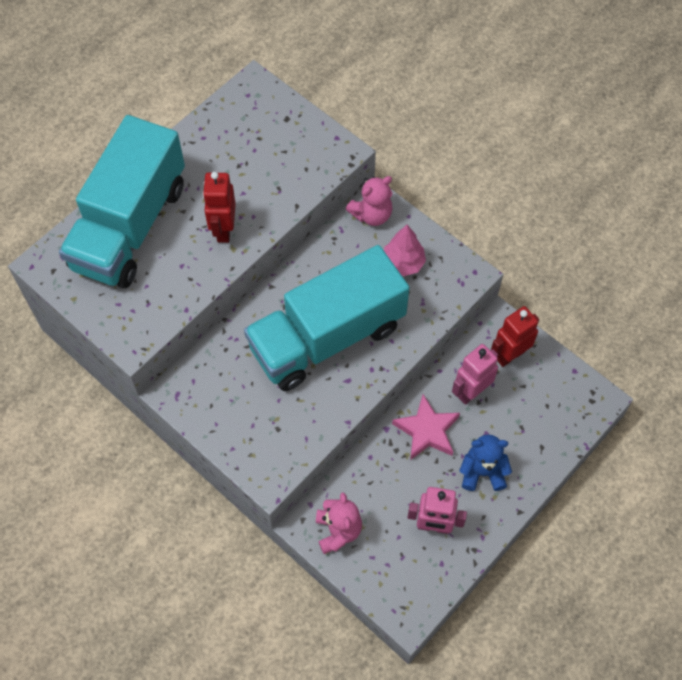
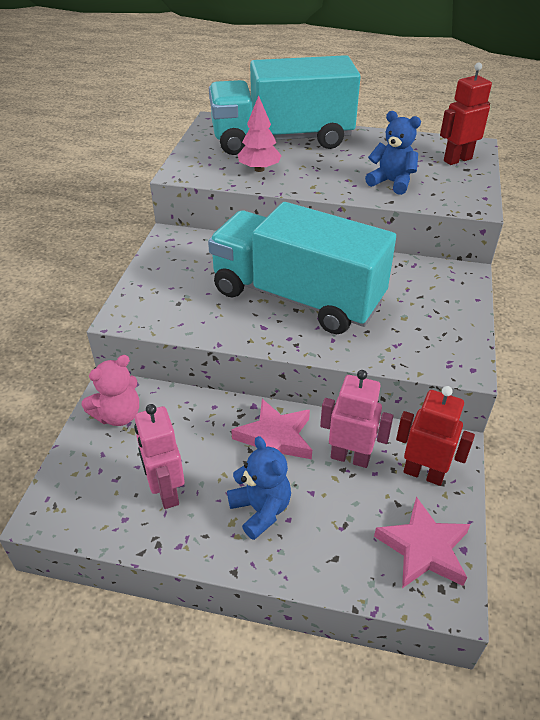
camera: 60 degrees right, 20 degrees down
(223, 229) = (325, 176): red robot -> red robot (457, 159)
(269, 187) = (391, 182): none -> blue teddy bear
(372, 214) = (450, 276): pink teddy bear -> none
(403, 263) = (424, 315): pink tree -> pink tree (259, 169)
(562, 393) = (423, 548): none -> pink star

